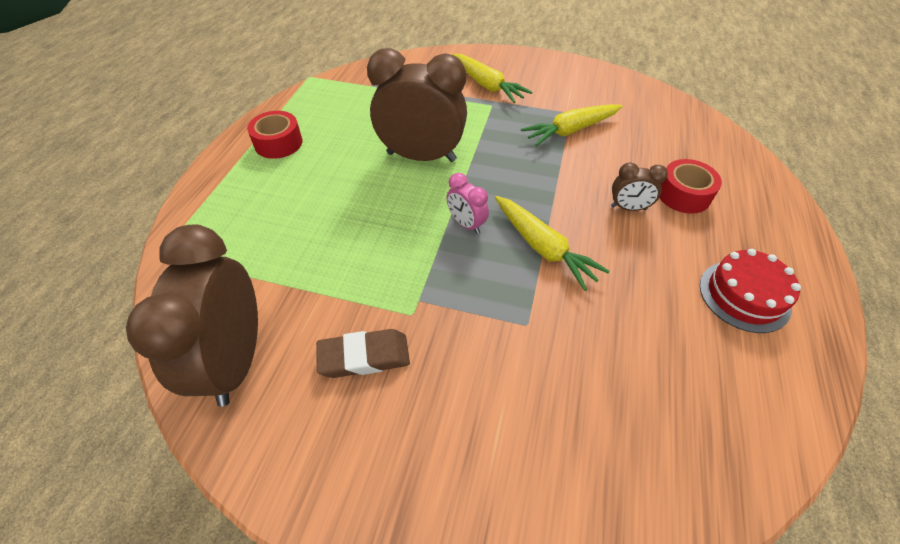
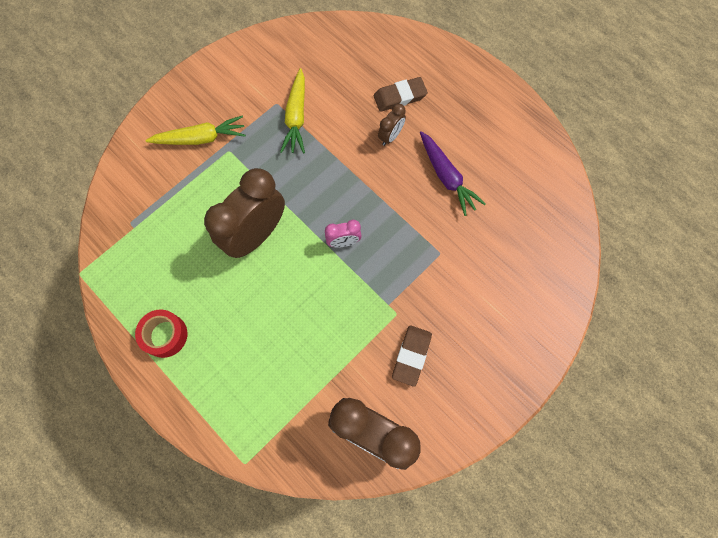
camera: 60 degrees left, 20 degrees up
(543, 248) = (391, 208): yellow carrot -> none
(634, 283) = (446, 177): none -> purple carrot
(683, 195) = (400, 97): red tape -> brown eraser
(744, 295) = (486, 128): red cake -> none

